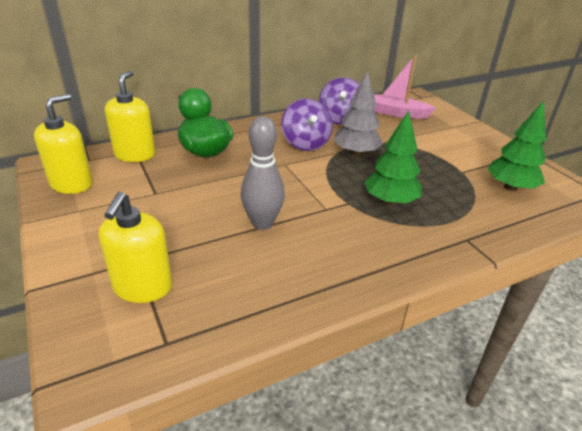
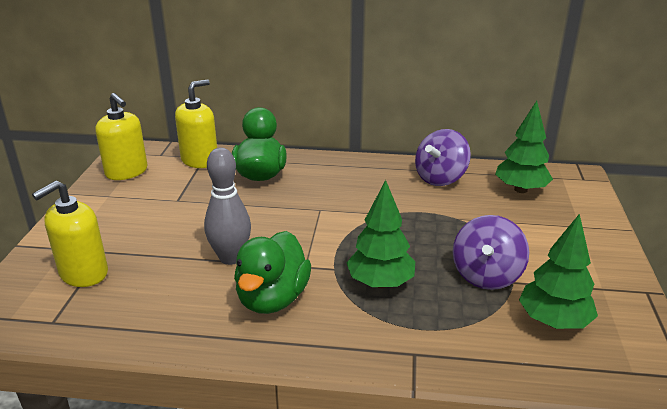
camera: 35 degrees right, 5 degrees down
(72, 184) = (127, 172): yellow soap dispenser -> yellow soap dispenser turned 75 degrees clockwise
(305, 143) = (367, 194): purple spinning top -> purple spinning top (486, 276)
(333, 241) = (272, 299): none -> green duck
(356, 153) = (409, 221): grey tree -> none
(396, 113) = (520, 189): pink boat -> green tree

